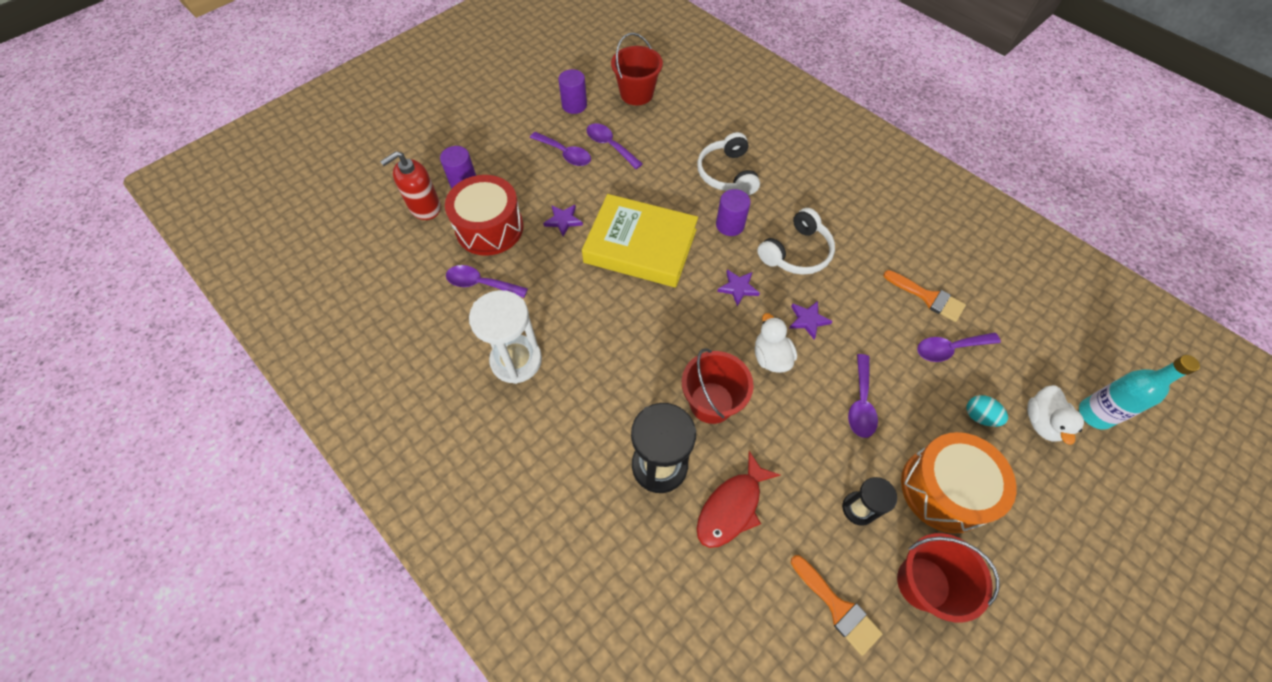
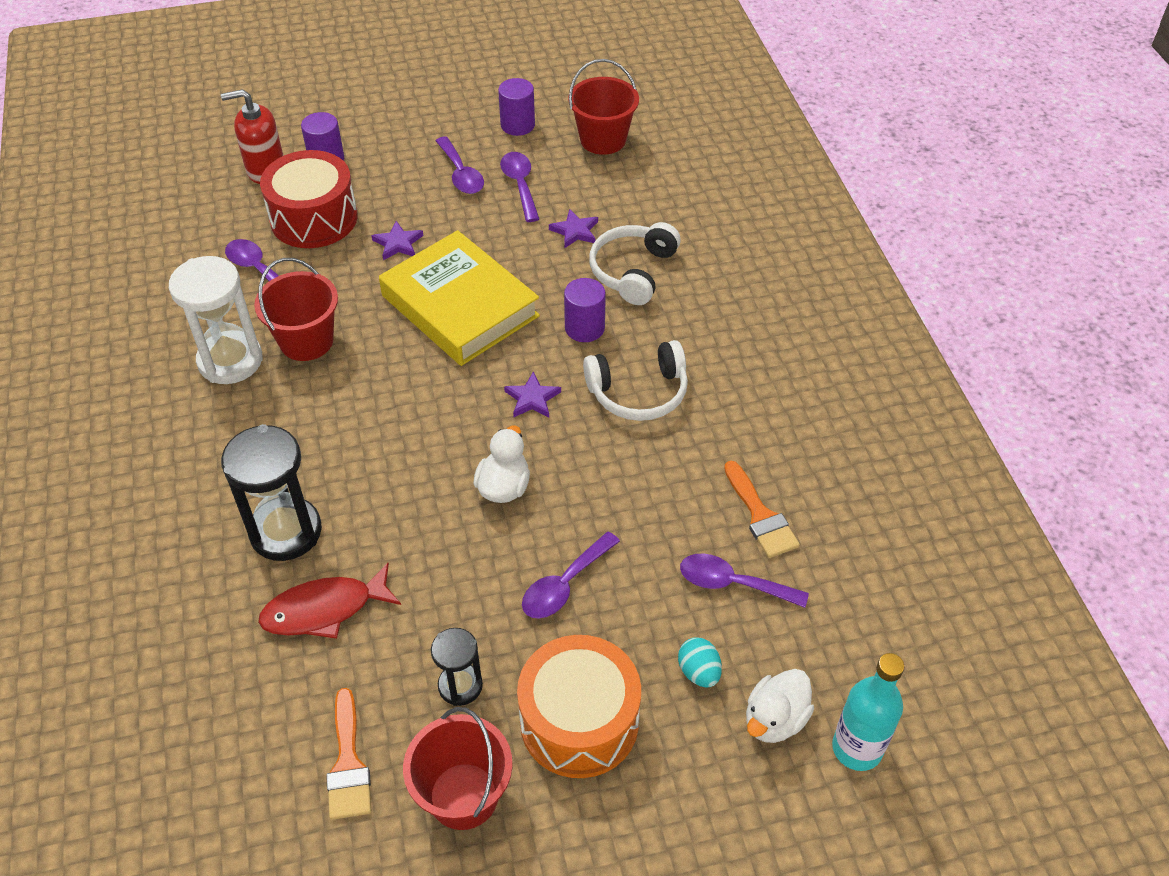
camera: 30 degrees right, 10 degrees down
(711, 402) = (395, 499): red bucket -> red bucket (306, 341)
(808, 320) = (584, 470): purple star -> purple star (575, 231)

